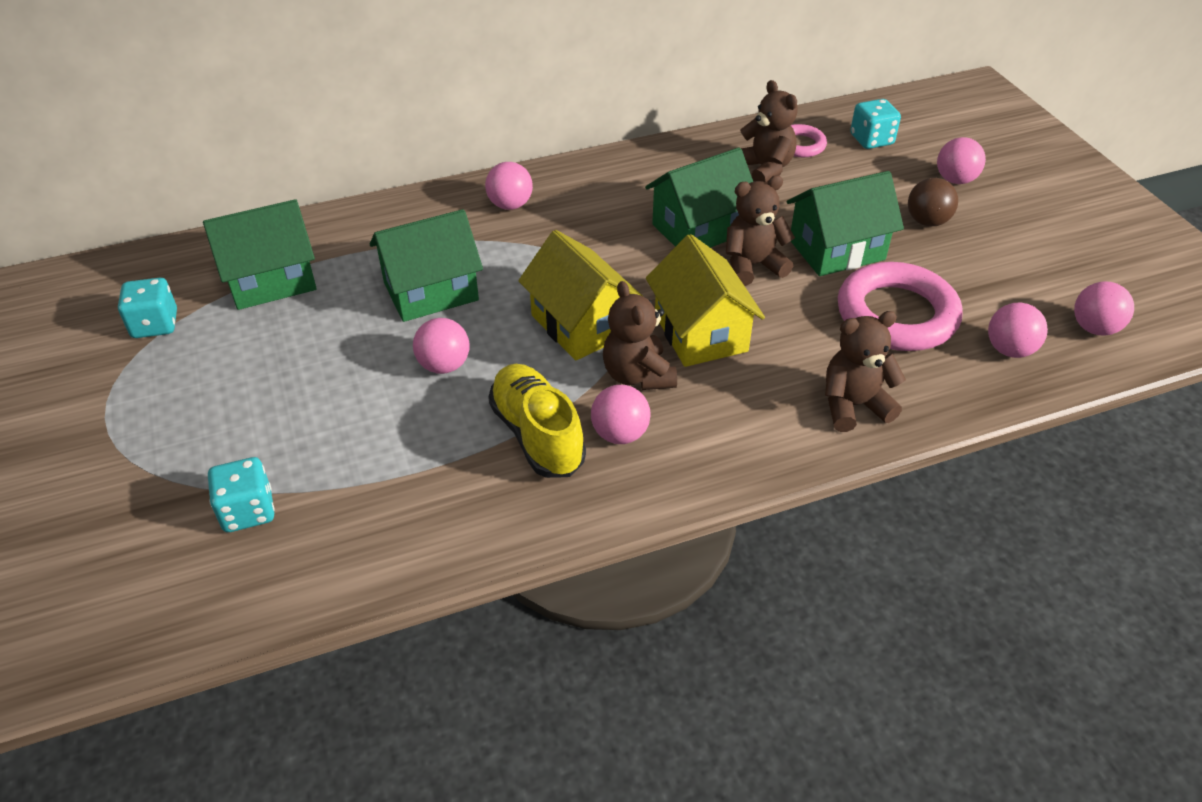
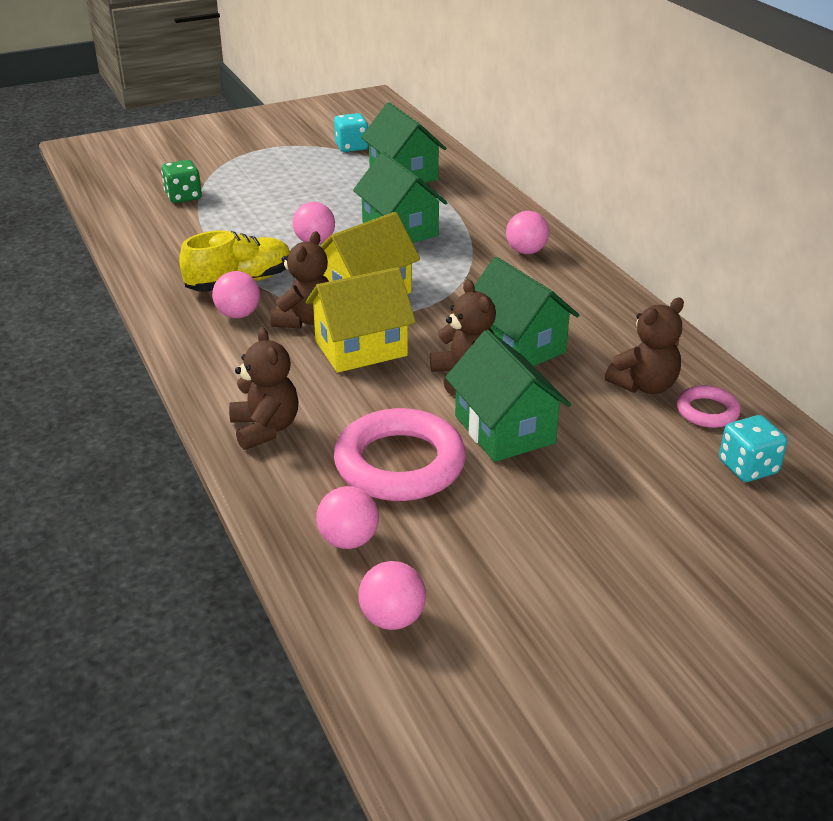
camera: 85 degrees right, 10 degrees down
(248, 511) = (183, 196): turquoise dice -> green dice
(638, 375) = (305, 320): brown teddy bear -> brown teddy bear turned 135 degrees clockwise
(927, 221) = (579, 500): brown ball -> none
(955, 180) = (683, 533): pink ball -> none

